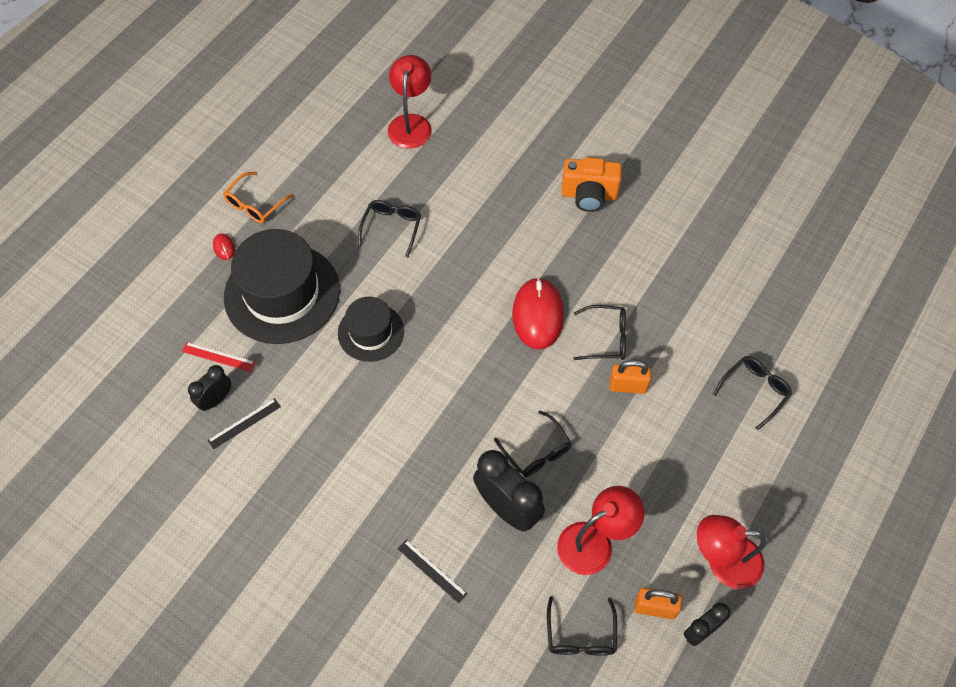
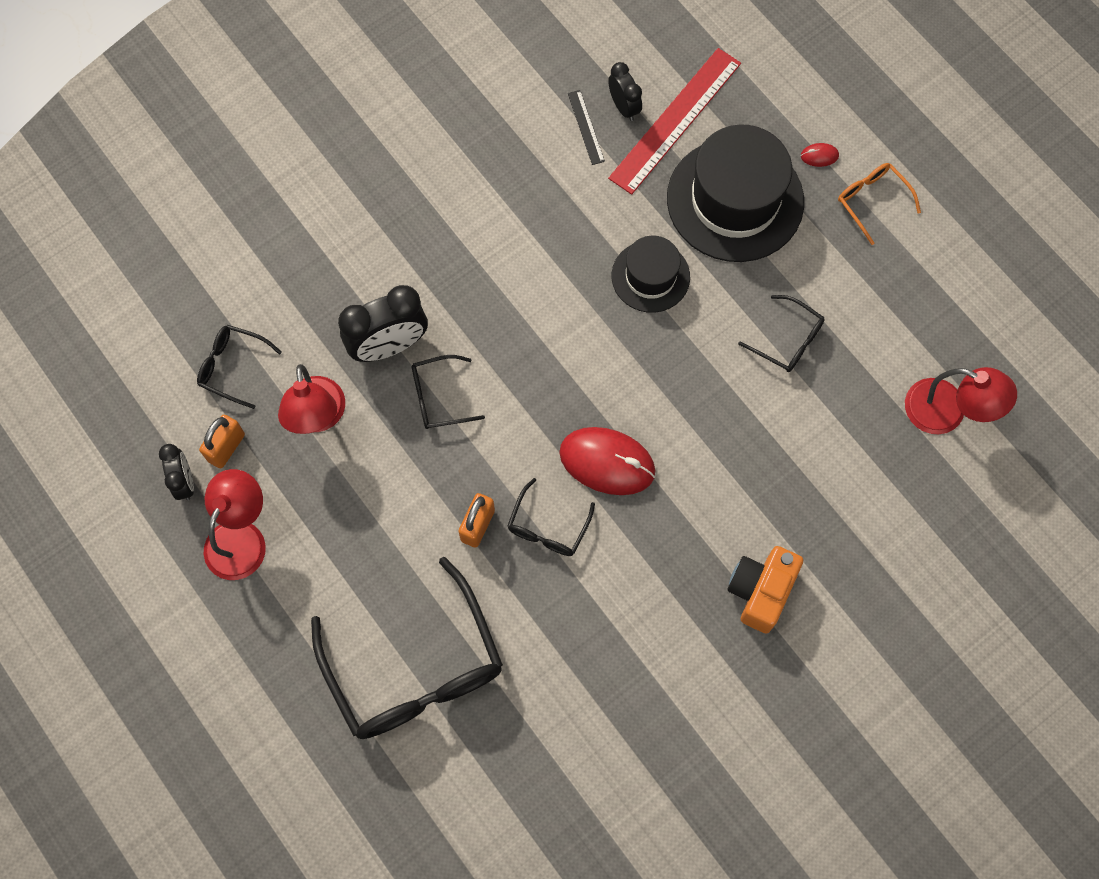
camera: 110 degrees right, 10 degrees up
(218, 357) = (675, 120): red ruler -> red ruler, size x2.21
(432, 571) = (355, 254): black ruler -> none
(755, 391) = (415, 668): black glasses -> black glasses, size x2.14

